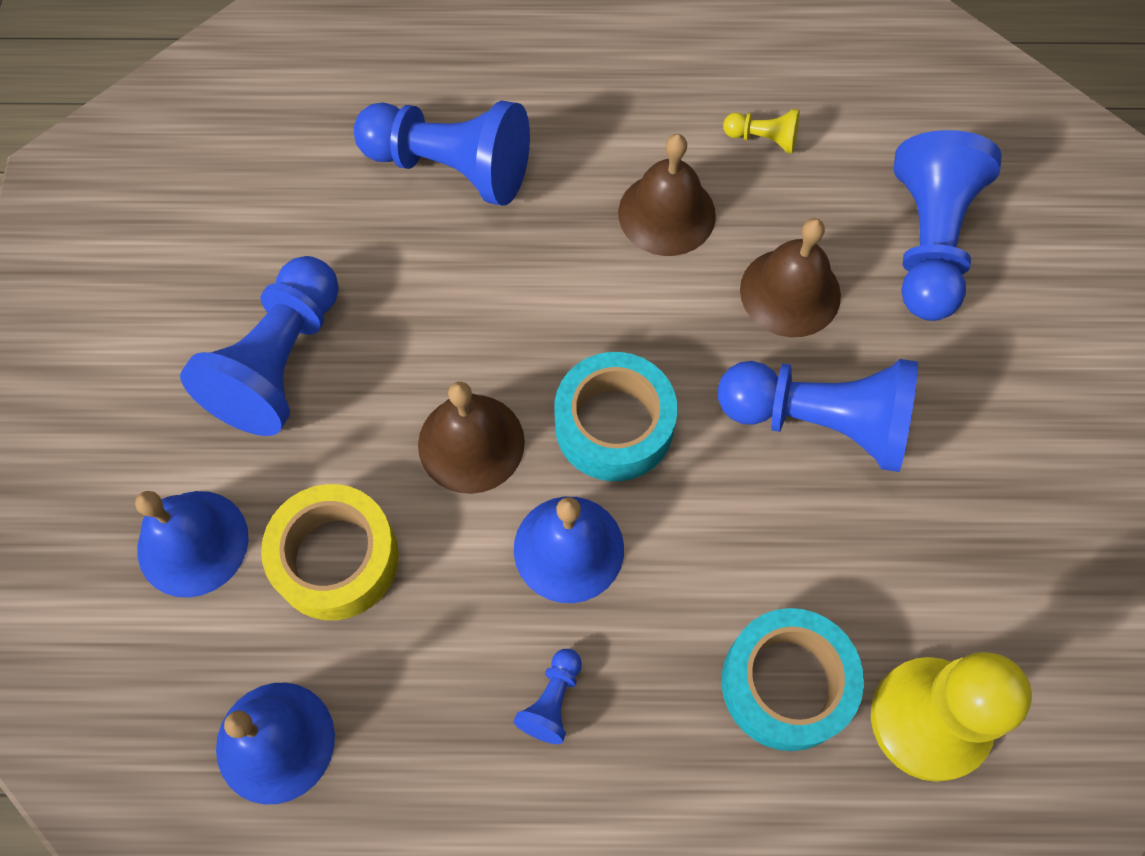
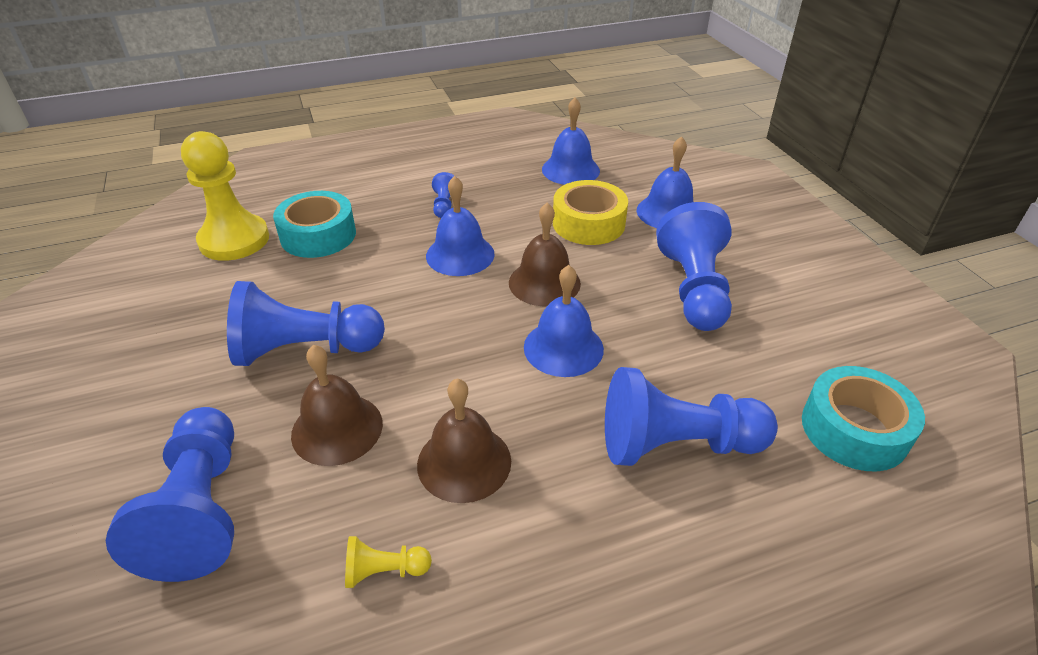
camera: 160 degrees right, 25 degrees down
(501, 321) = (563, 347): none -> blue bell
(614, 425) = (455, 312): turquoise tape -> turquoise tape (854, 429)

